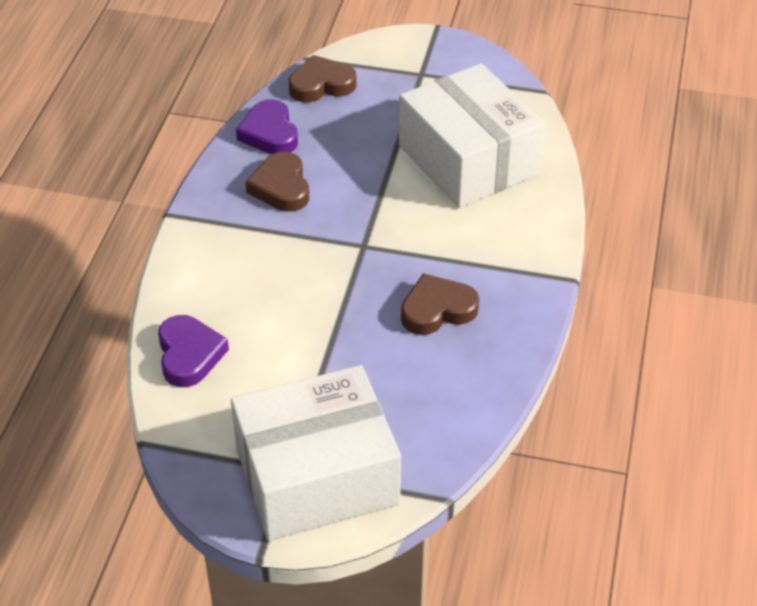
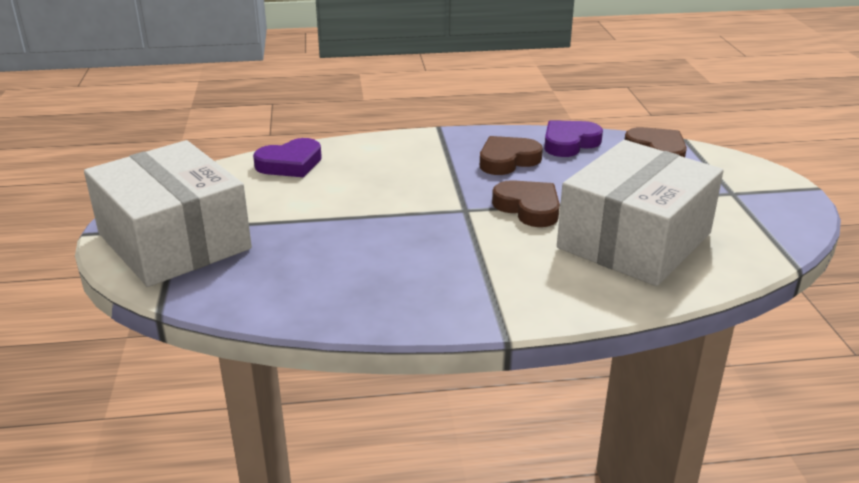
camera: 70 degrees right, 15 degrees down
(437, 309) = (405, 262): brown heart -> brown heart (528, 208)

